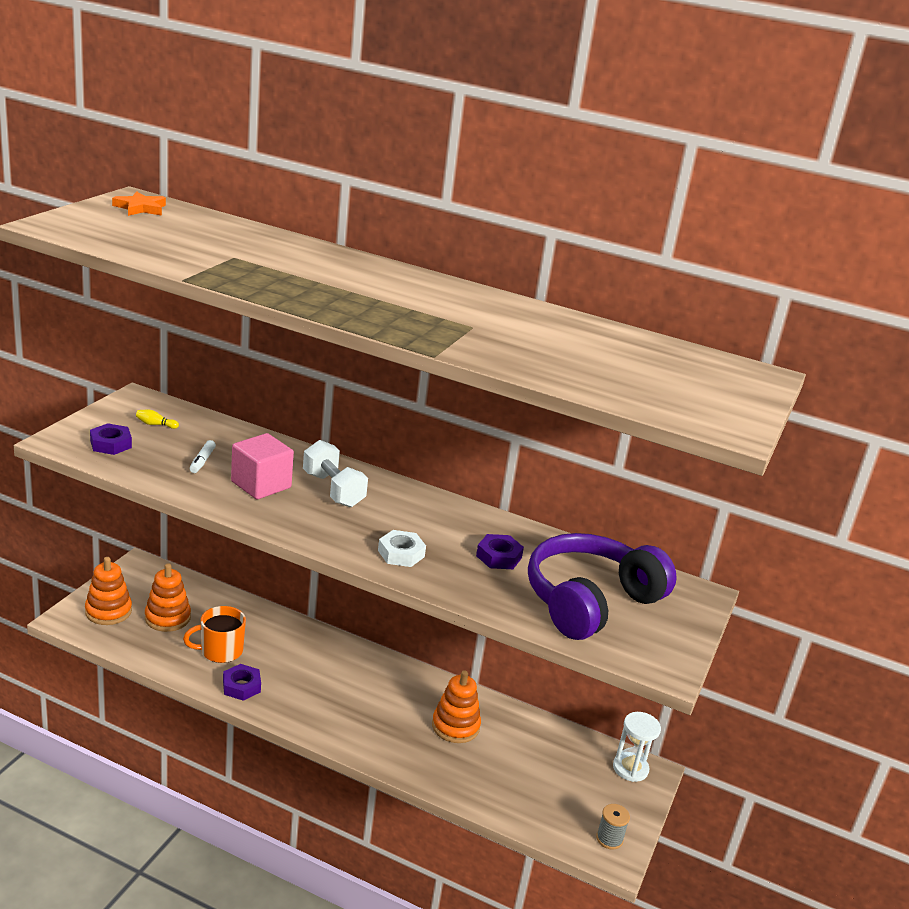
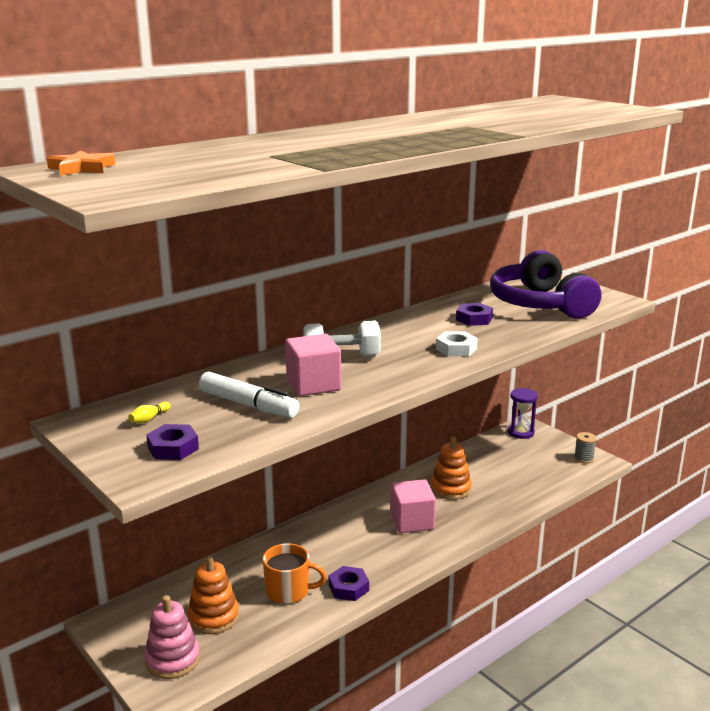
camera: 60 degrees left, 5 degrees down
(108, 611) = (172, 660): orange stacking toy -> pink stacking toy
(202, 461) = (248, 405): white marker -> white marker, size x1.92
(220, 651) = (289, 591): orange mug -> orange mug turned 90 degrees counterclockwise
(374, 708) = (412, 521): none -> pink cube
(630, 768) = (521, 432): white hourglass -> purple hourglass

